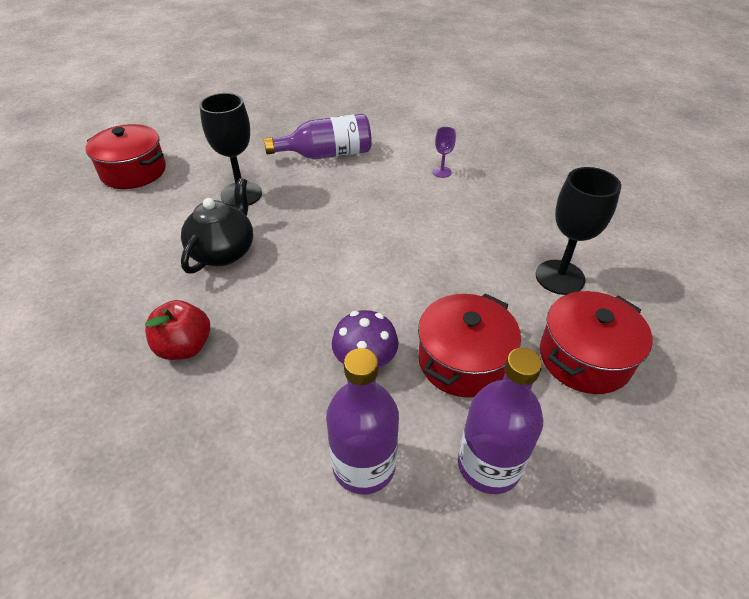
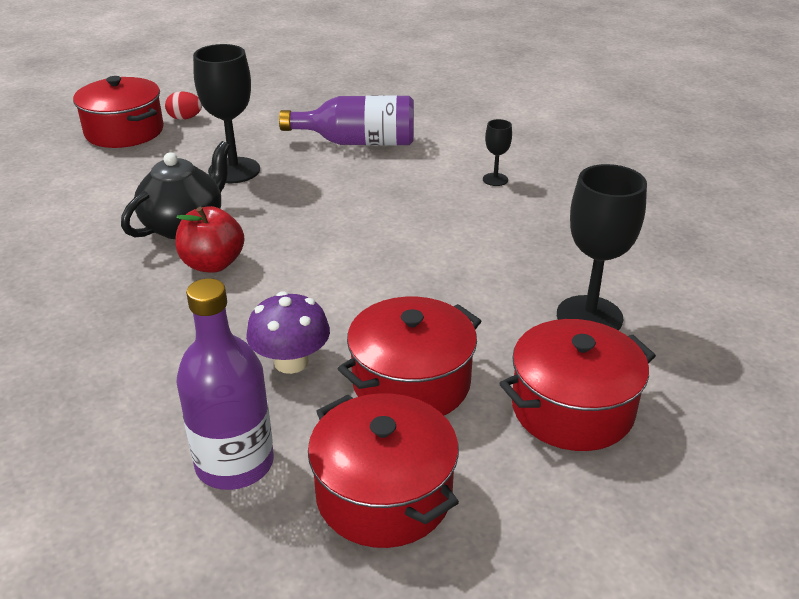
camera: 15 degrees right, 10 degrees down
(179, 152) = (185, 118): none -> red egg
(185, 347) = (95, 311): red apple -> red apple (213, 264)
(441, 172) = (495, 179): purple goblet -> black goblet
(489, 465) = (384, 494): purple bottle -> red pot

